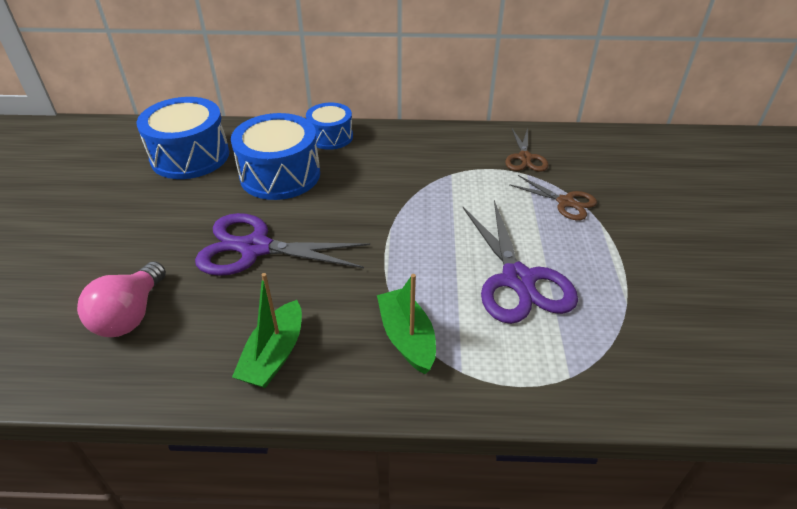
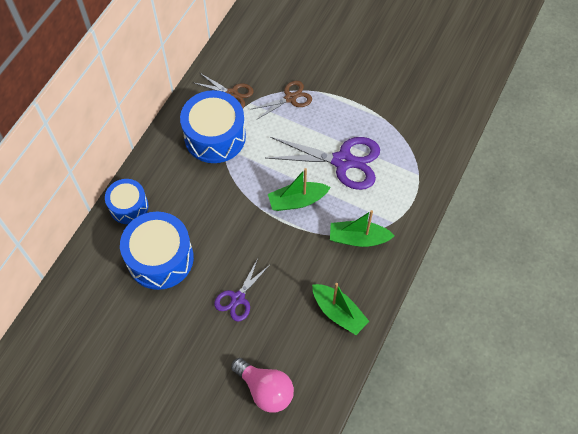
camera: 65 degrees left, 20 degrees up
(190, 156) = (94, 318): blue drum -> blue drum (215, 136)
(255, 248) = (238, 298): purple scissors -> purple scissors, size x0.57
(424, 255) = (297, 201): none -> green boat

